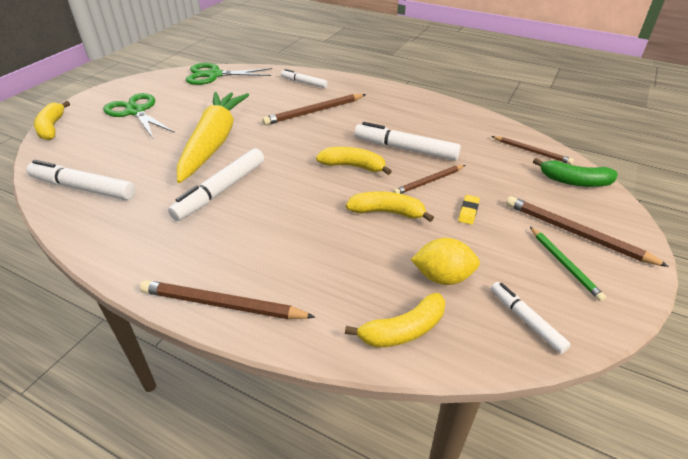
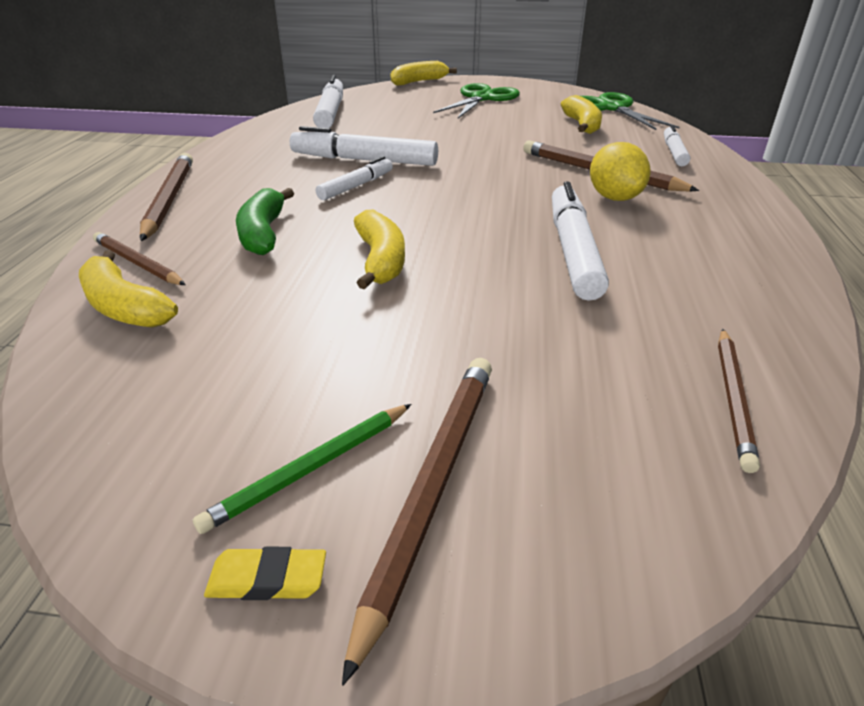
camera: 70 degrees right, 5 degrees down
(213, 143) = (457, 138): yellow carrot -> none
(353, 166) = (480, 220): yellow banana -> yellow banana (582, 125)
(429, 181) = (491, 284): brown pencil -> brown pencil (138, 263)
(442, 277) = (240, 325): yellow lemon -> yellow lemon (614, 198)
(468, 211) = (427, 332): yellow eraser -> yellow eraser (267, 579)
(526, 320) = (141, 421): white marker -> white marker (356, 186)
(574, 181) = (663, 480): green banana -> green banana (263, 233)

